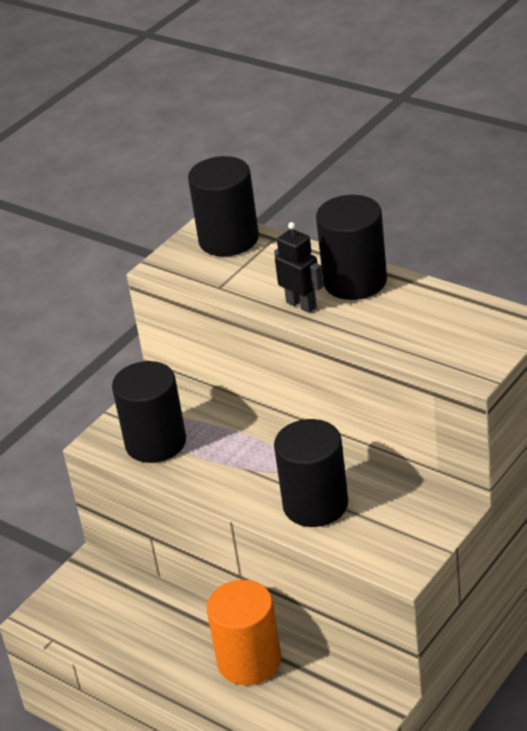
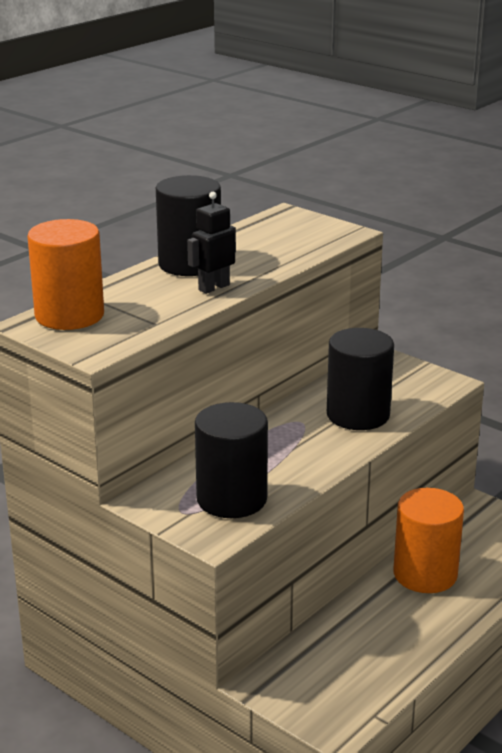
camera: 90 degrees left, 10 degrees down
(228, 239) = (69, 315): black cylinder -> orange cylinder

